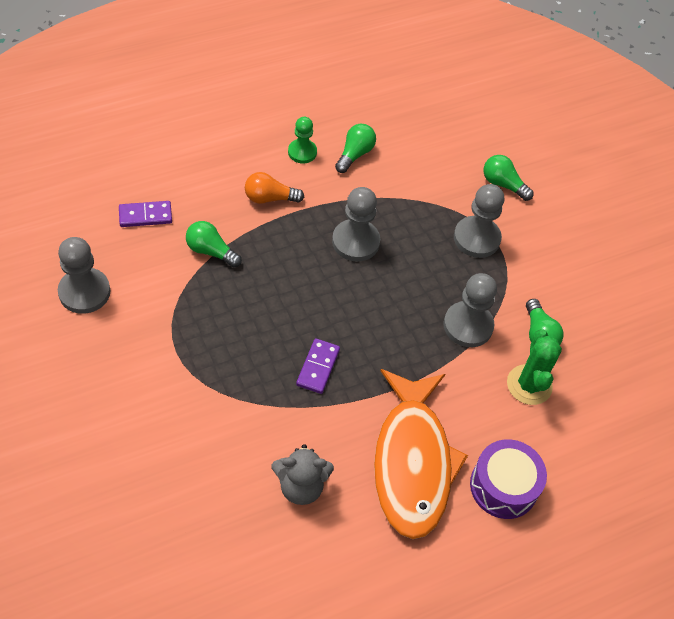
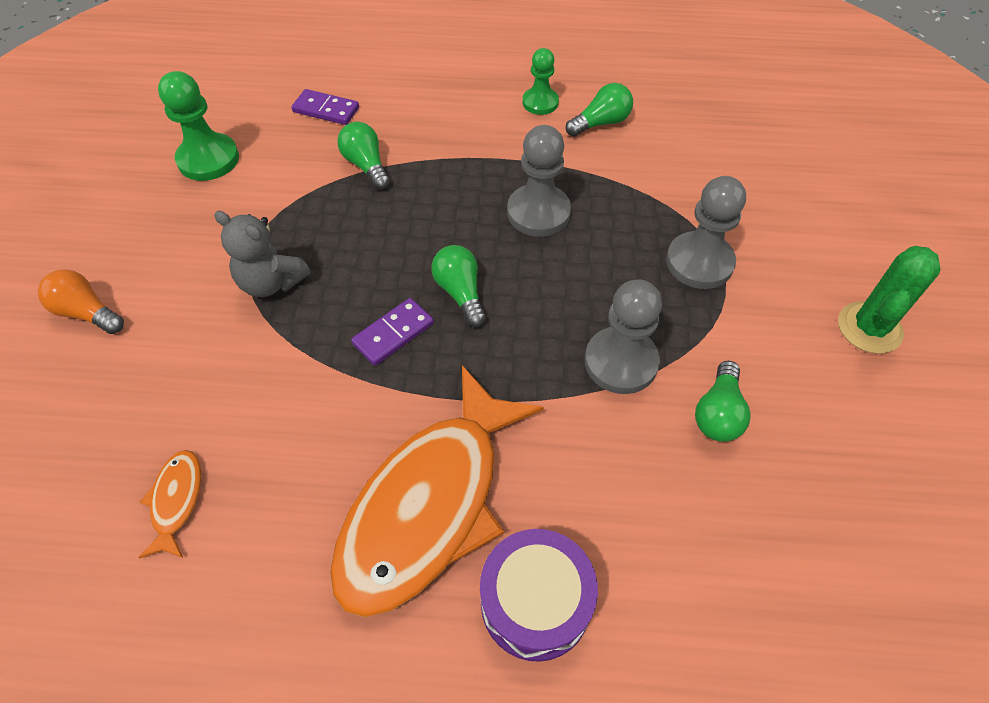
camera: 35 degrees right, 0 degrees up
(84, 292) = (208, 159): grey pawn -> green pawn
(259, 533) = (176, 501): none -> orange fish
(270, 198) = (470, 135): orange light bulb -> orange light bulb (87, 313)
(301, 486) = (268, 466): grey teddy bear -> grey teddy bear (271, 282)
(503, 184) = (775, 213): green light bulb -> green light bulb (460, 293)
(529, 385) = (662, 476): green cactus -> green cactus (869, 328)

